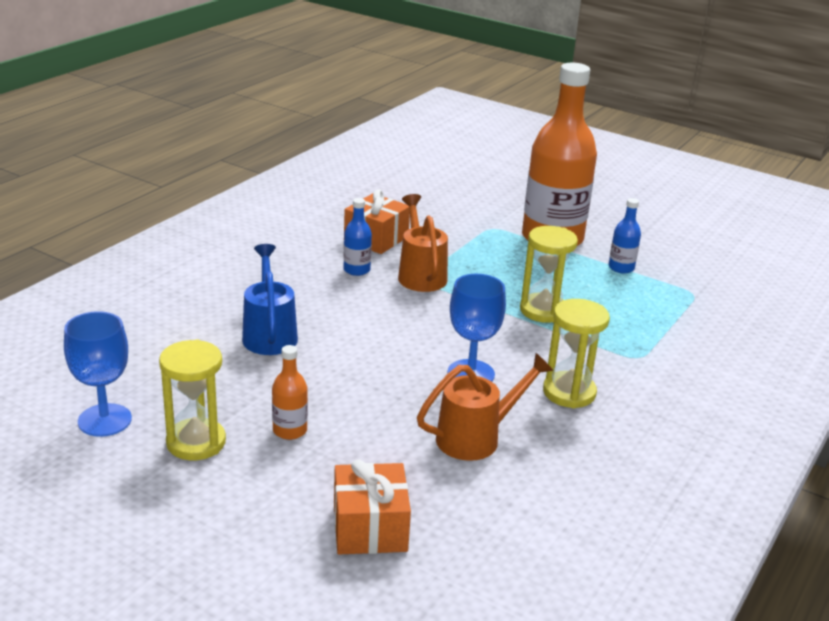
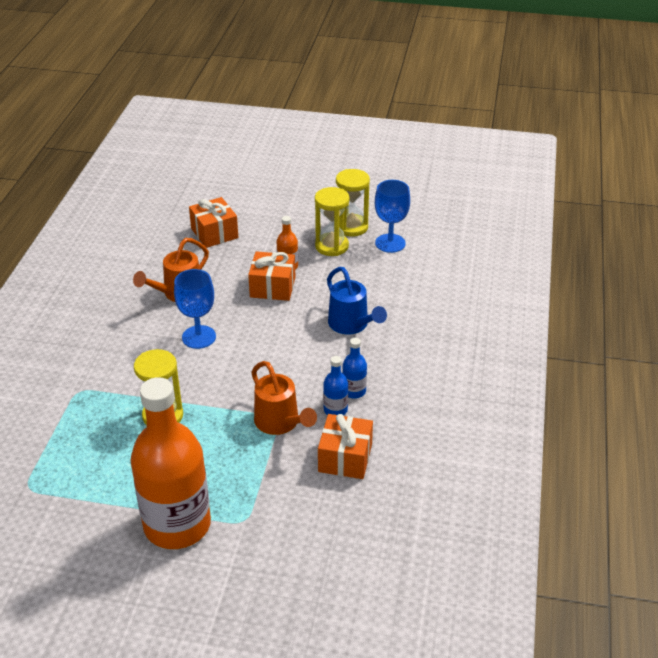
camera: 160 degrees right, 10 degrees up
(334, 407) = (272, 287): none -> orange gift
(569, 392) = (127, 343): yellow hourglass -> yellow hourglass (351, 227)
(621, 268) = (100, 501): blue bottle -> blue bottle (354, 391)

